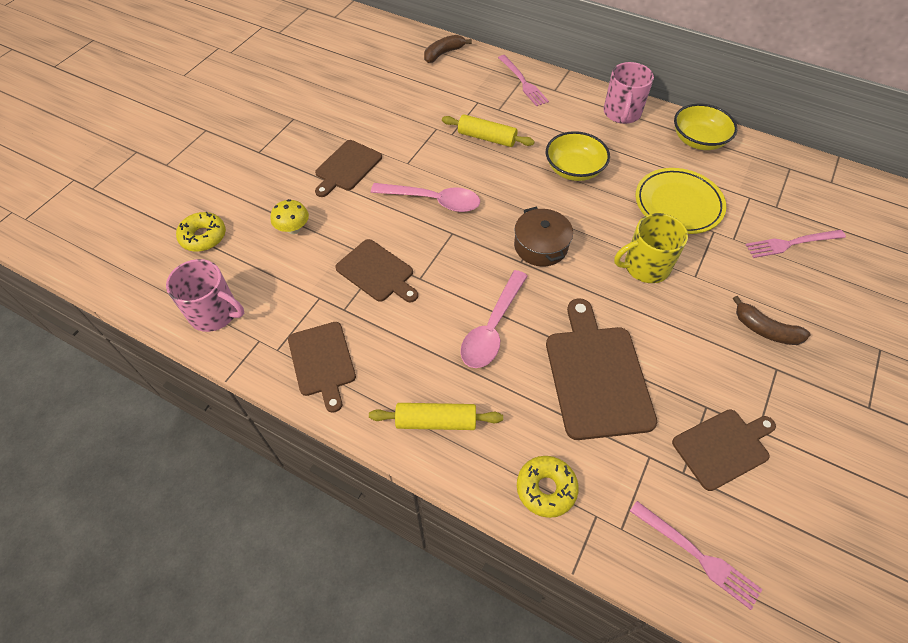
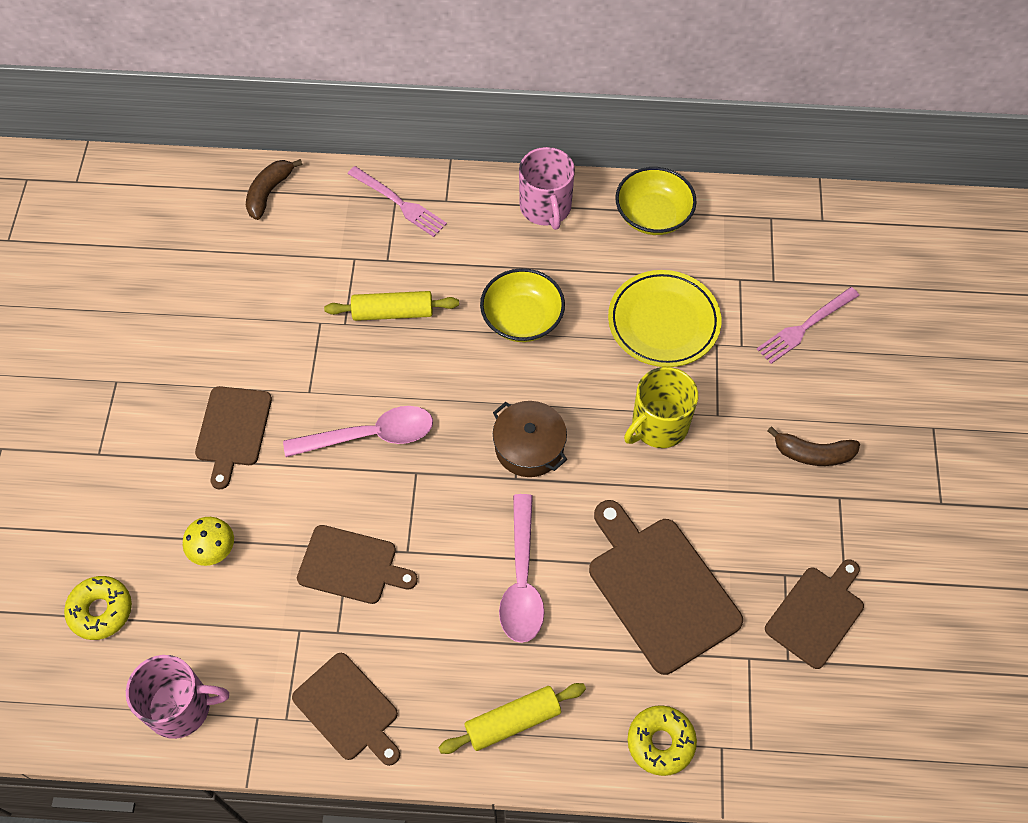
camera: 25 degrees left, 5 degrees up
(697, 555) = (831, 742): pink fork -> none

